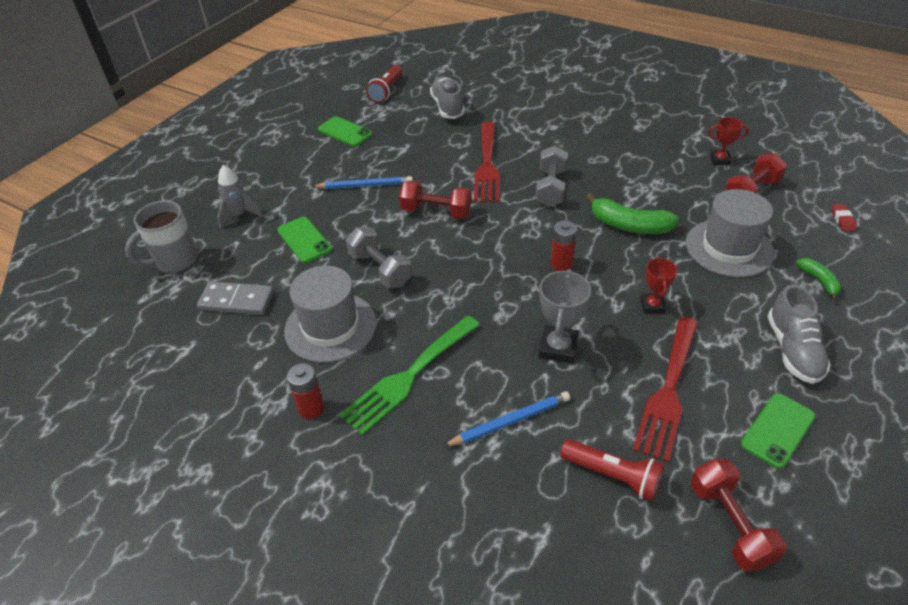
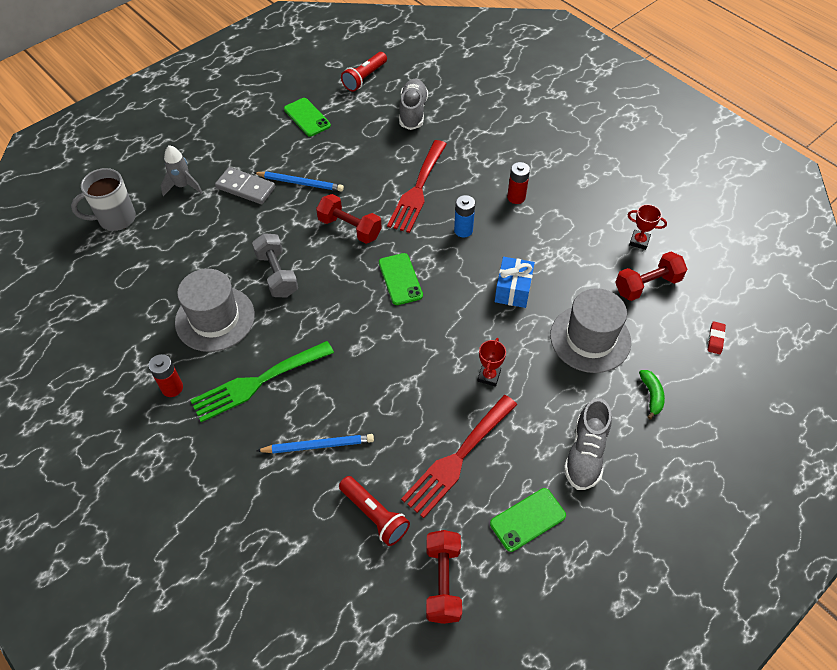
camera: 15 degrees right, 10 degrees up
(236, 301) = (151, 272): grey domino -> grey domino (245, 188)
(304, 240) = (226, 227): green phone -> green phone (400, 279)
(551, 188) = (463, 230): grey dumbbell -> blue battery
(558, 348) = (388, 392): grey trophy -> none
(561, 264) = (432, 313): red battery -> red battery (516, 197)
(629, 225) = (513, 290): green banana -> blue gift

